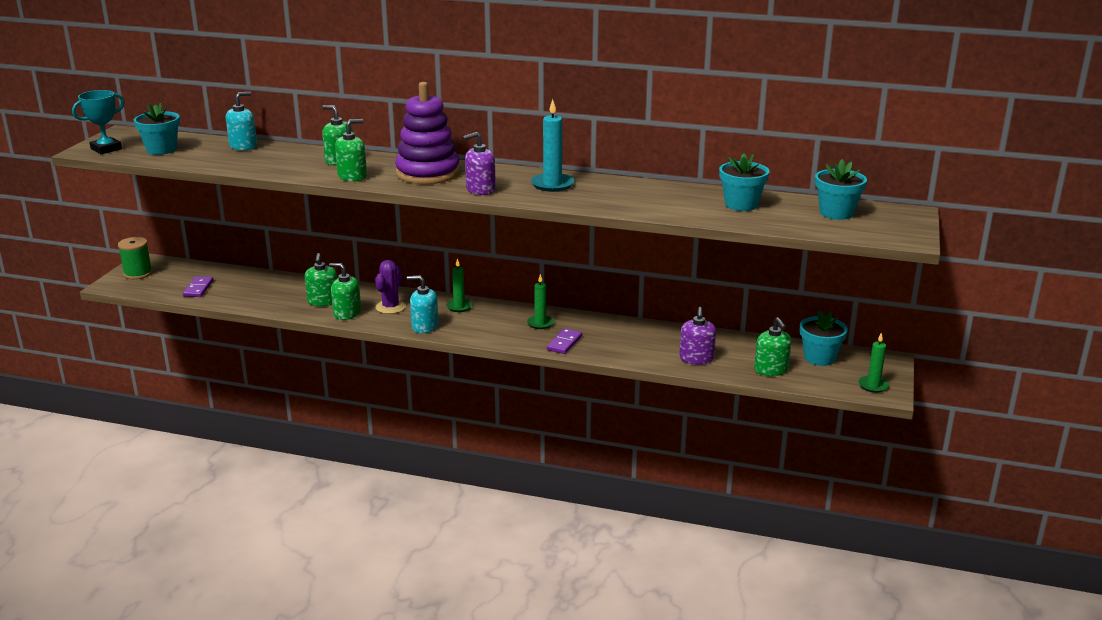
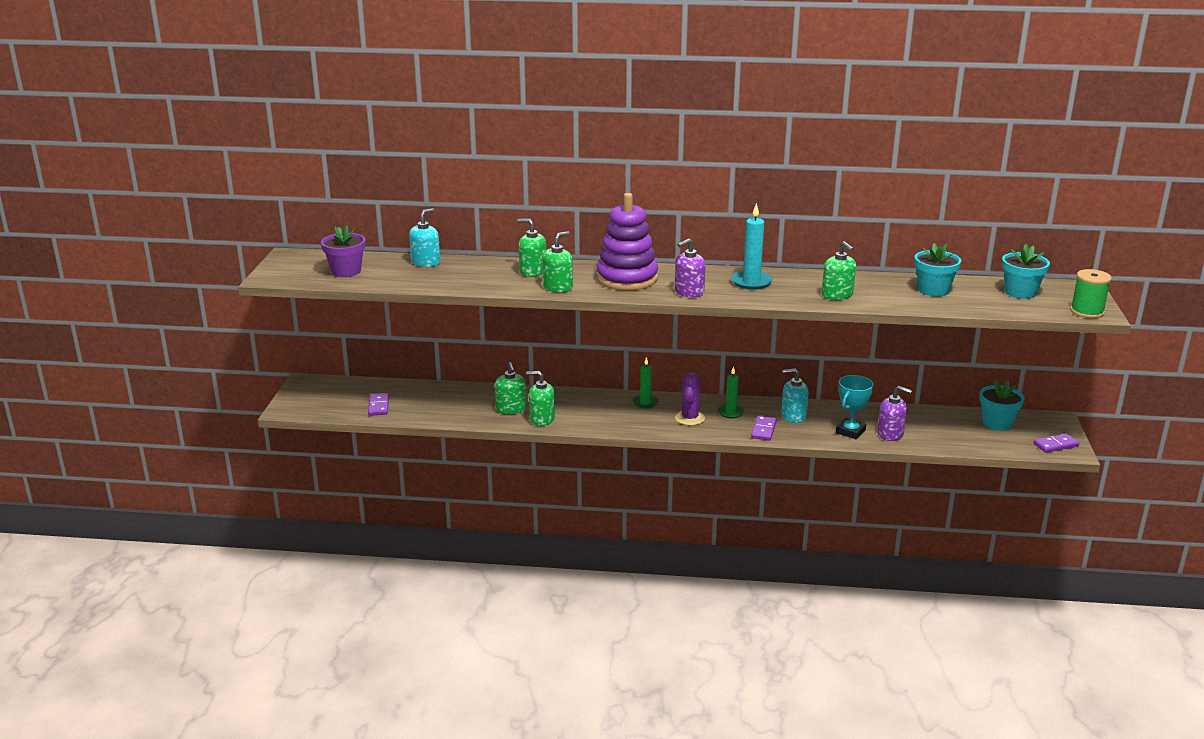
camera: 10 degrees left, 0 degrees up
(106, 149) = (289, 274): turquoise trophy -> turquoise trophy (850, 431)
(138, 273) = (306, 395): green spool -> green spool (1087, 312)
(161, 149) = (346, 271): turquoise flower pot -> purple flower pot
(390, 307) = (580, 409): purple cactus -> purple cactus (689, 418)
(424, 326) = (624, 425): turquoise soap dispenser -> turquoise soap dispenser (793, 416)
(696, 358) = (890, 434): purple soap dispenser -> purple soap dispenser turned 60 degrees counterclockwise
(771, 370) = (961, 438): green soap dispenser -> green soap dispenser (837, 295)
(873, 385) = (1055, 445): green candle -> purple domino

